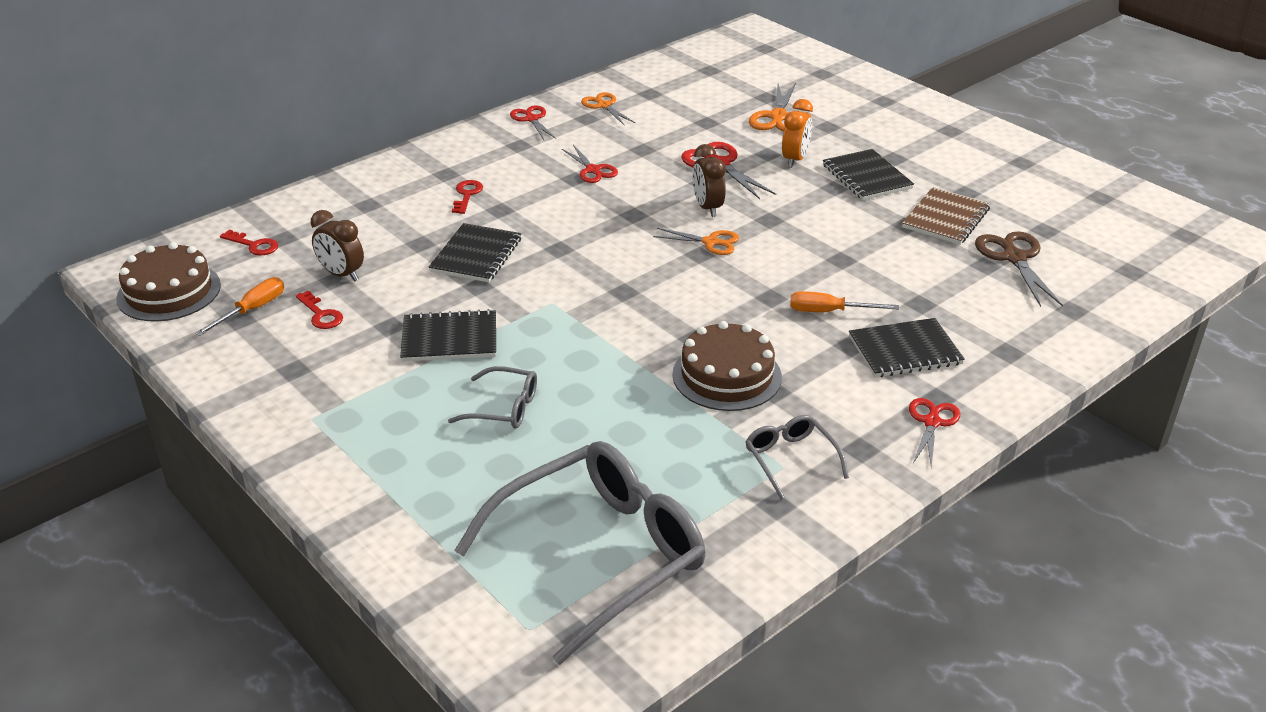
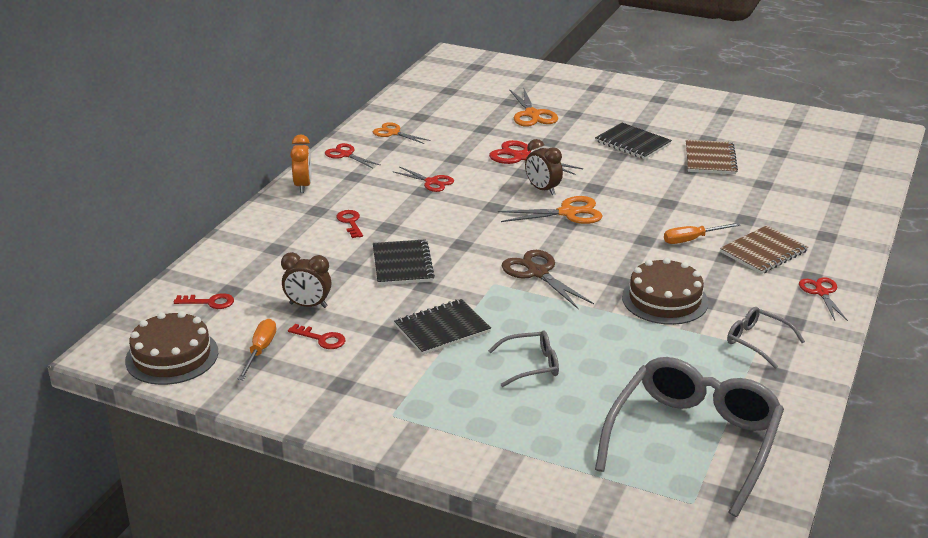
camera: 25 degrees left, 5 degrees down
(710, 242) = (568, 213): orange scissors -> orange scissors, size x1.50
(794, 159) = (572, 142): orange clock -> orange clock (303, 186)
(905, 350) = (763, 252): black notebook -> brown notebook
(1014, 258) = (776, 175): brown scissors -> brown scissors (538, 273)

